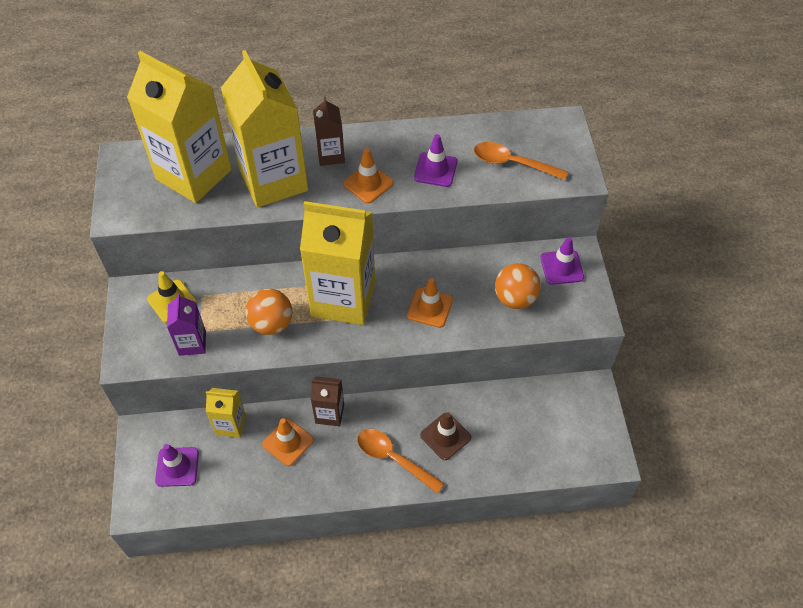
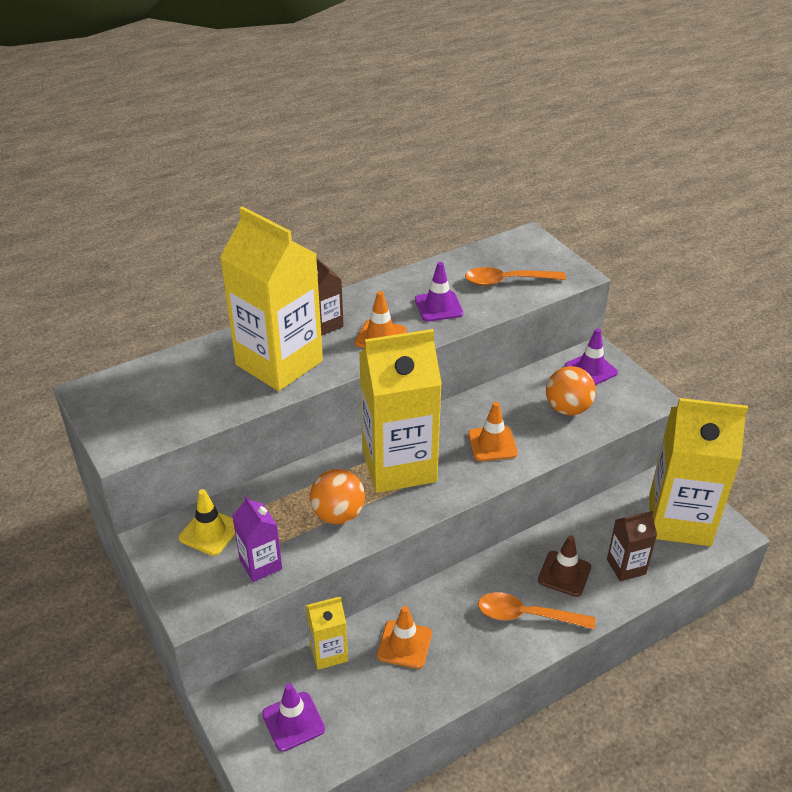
camera: 25 degrees left, 15 degrees down
(194, 174) = (186, 383): yellow carton -> yellow carton (679, 520)
(329, 413) = (431, 599): brown carton -> brown carton (626, 567)

